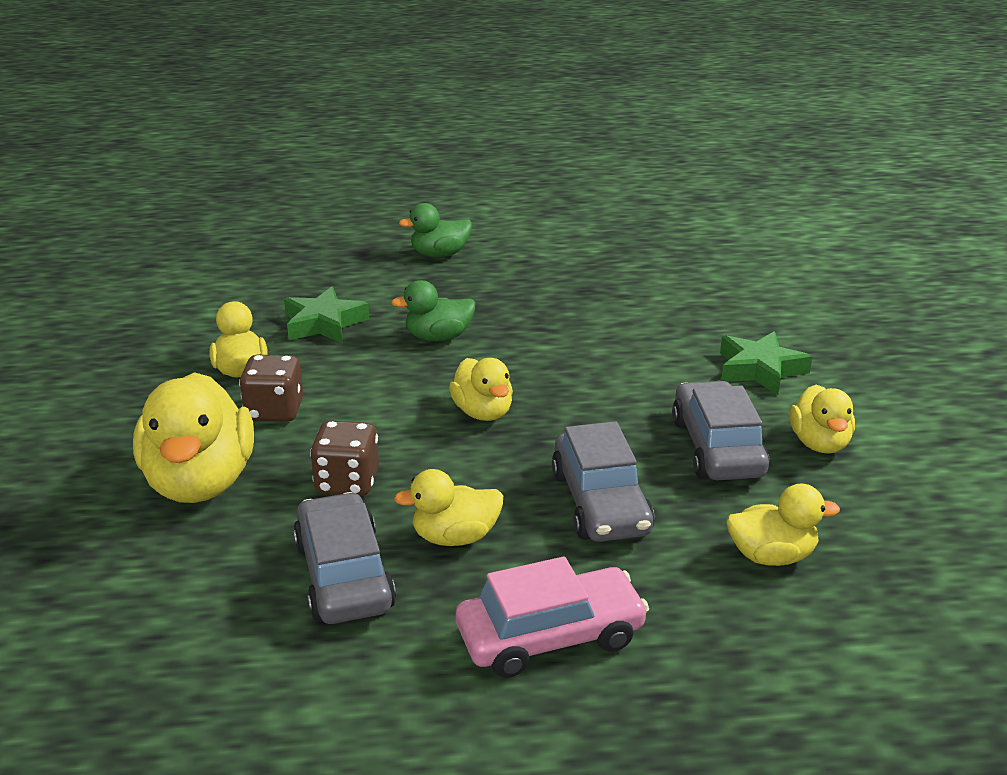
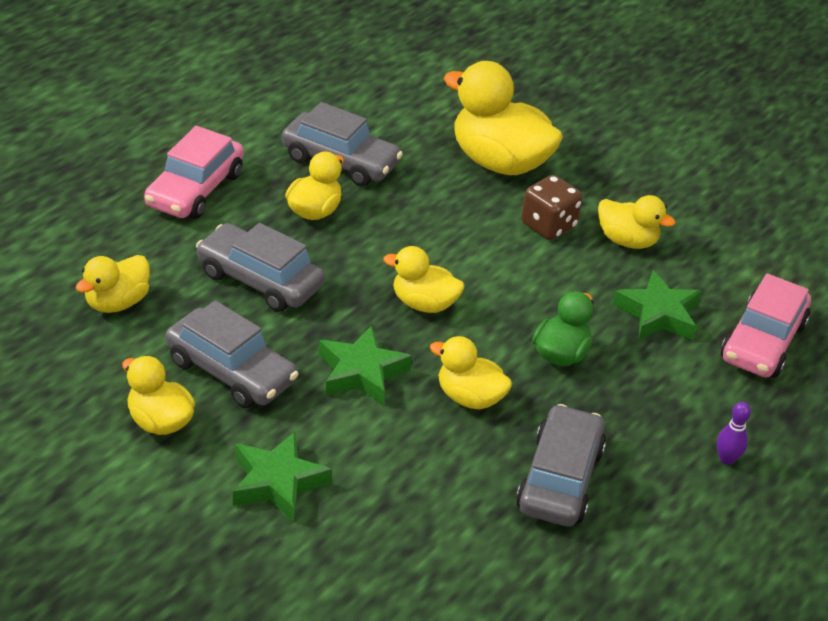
camera: 130 degrees right, 10 degrees up
(293, 281) = (763, 342): none -> pink car
(347, 482) = (424, 207): brown dice -> none
(439, 254) = (727, 459): green duck -> purple bowling pin
(548, 347) = (469, 397): none -> yellow duck
(558, 290) = (559, 479): none -> grey car
(606, 396) = (361, 372): none -> green star

